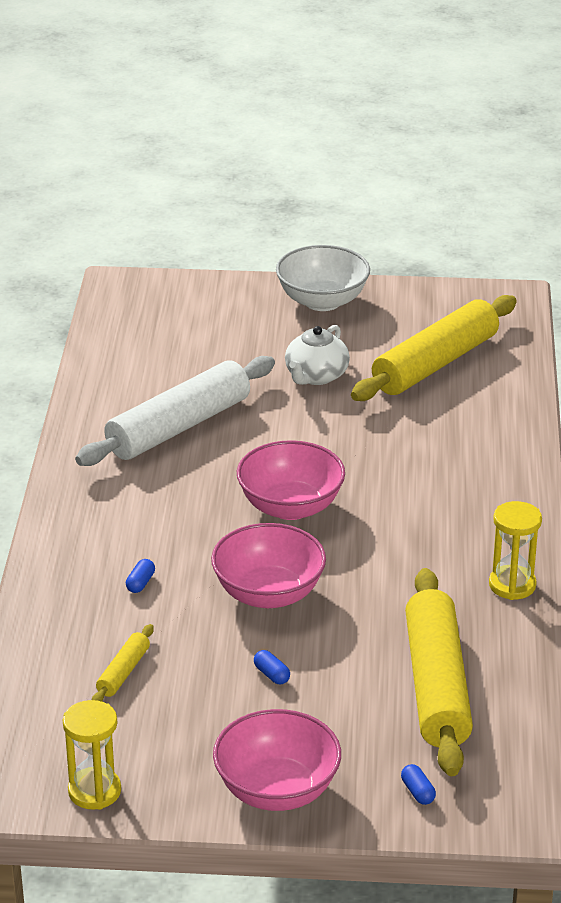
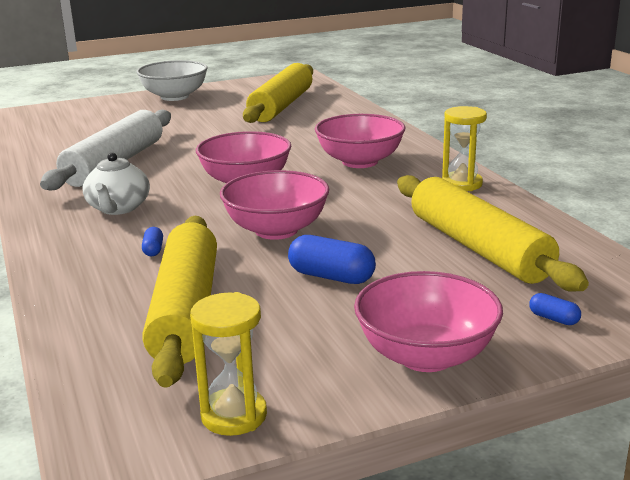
camera: 25 degrees left, 10 degrees down
(123, 672) = (186, 311): yellow rolling pin -> yellow rolling pin, size x2.32
(271, 675) = (331, 277): blue capsule -> blue capsule, size x1.93
(316, 376) = (202, 124): white teapot -> white teapot (118, 208)
(437, 509) = (360, 162): none -> pink bowl

